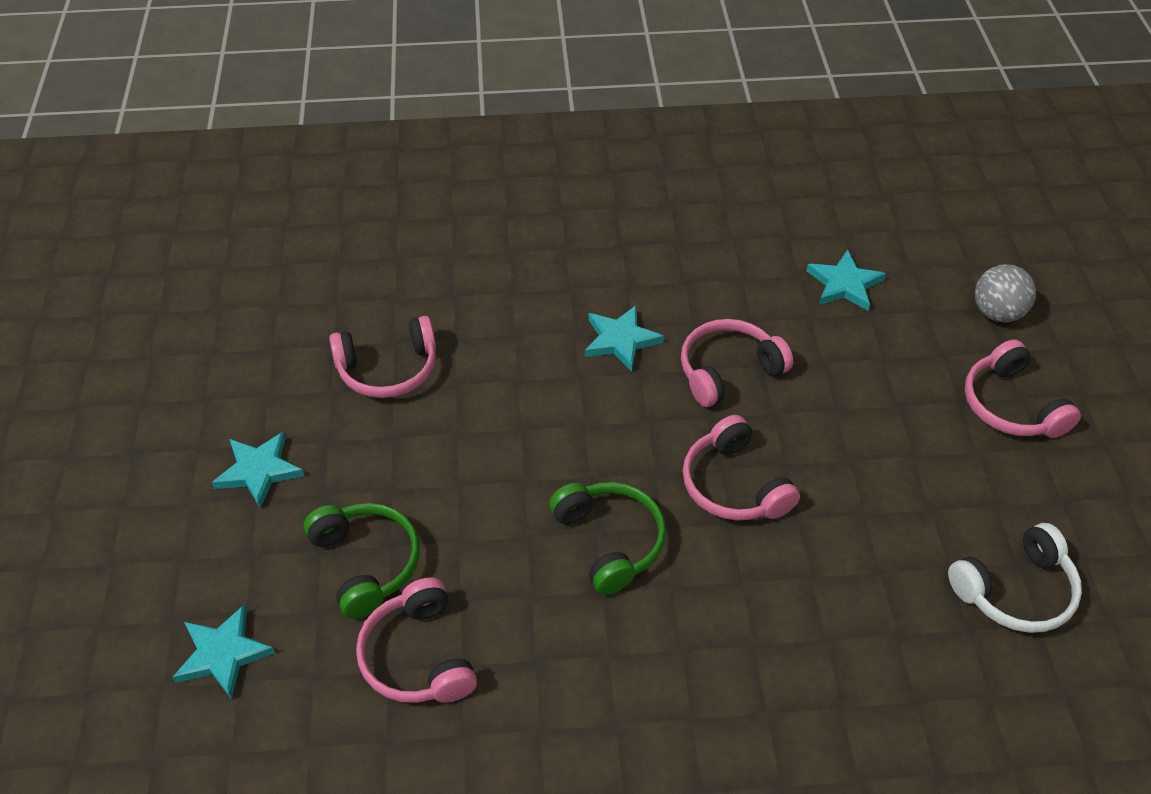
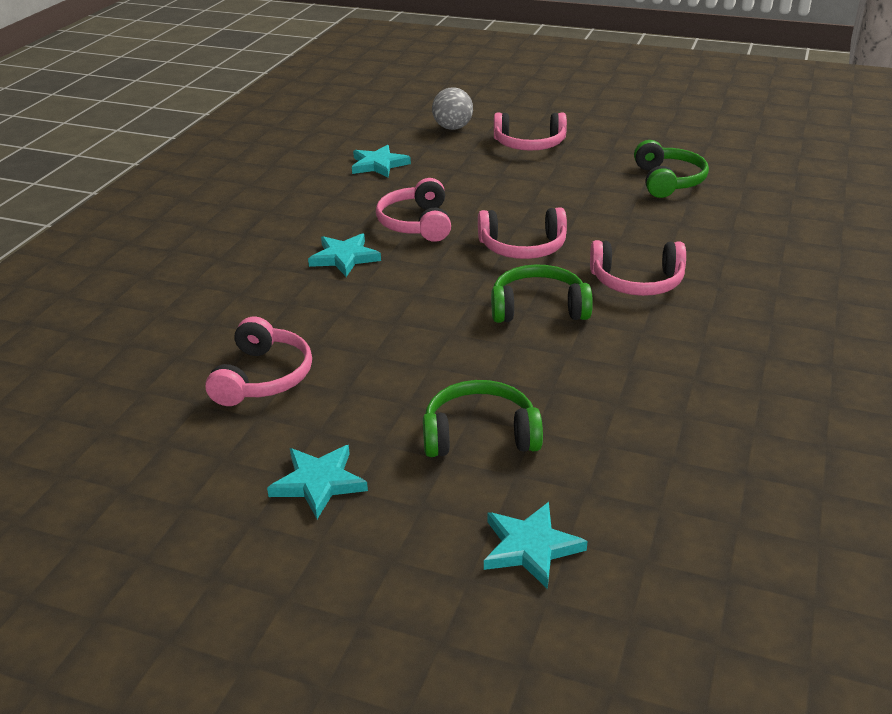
camera: 65 degrees left, 15 degrees down
(418, 656) = (596, 425): pink headphones -> pink headphones (637, 282)
(1016, 591) = (668, 181): white headphones -> green headphones

